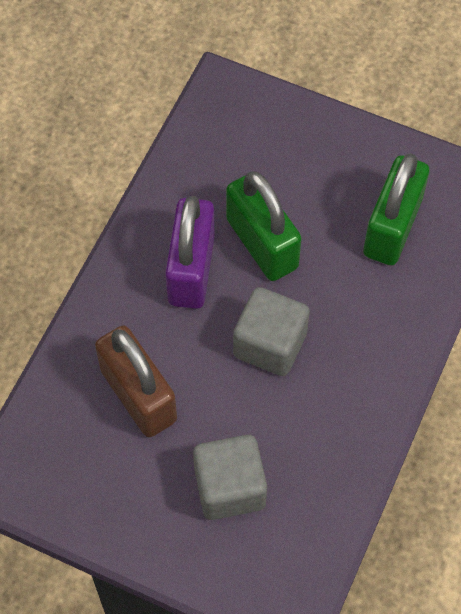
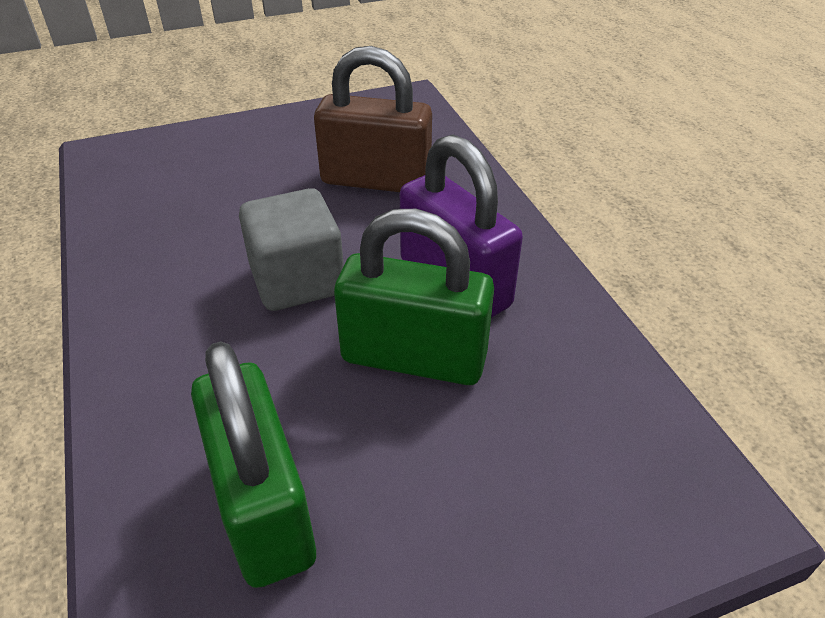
camera: 135 degrees right, 20 degrees down
(230, 487) = (227, 178): grey cube -> none

